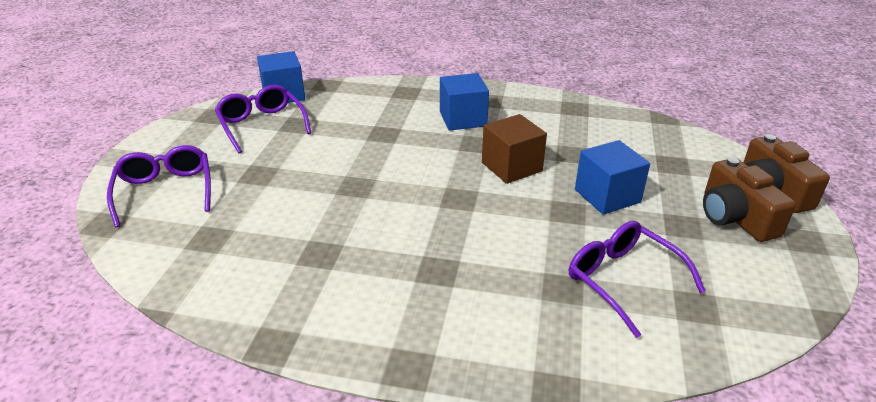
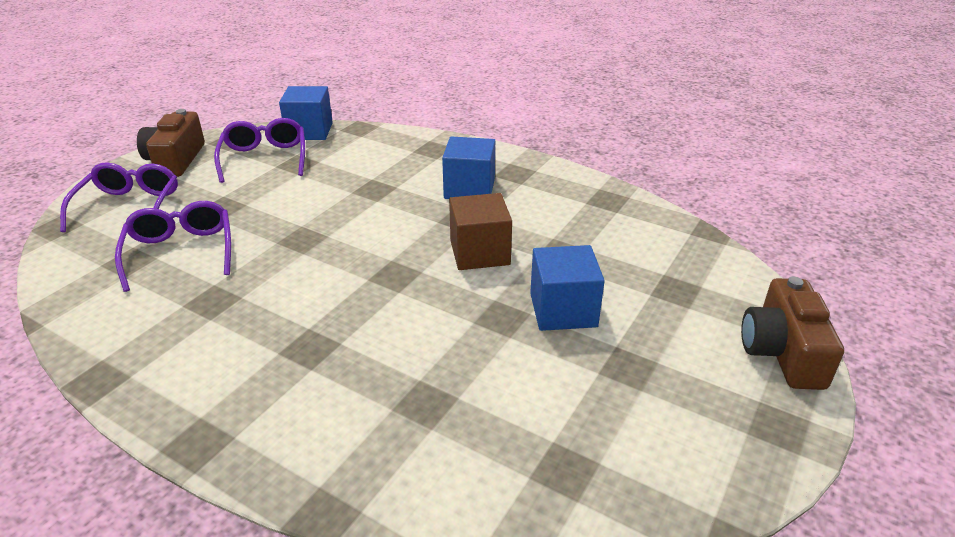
camera: 20 degrees right, 0 degrees up
(622, 280) = (500, 413): purple glasses -> purple glasses (181, 252)
(735, 217) = (705, 374): brown camera -> brown camera (175, 160)

